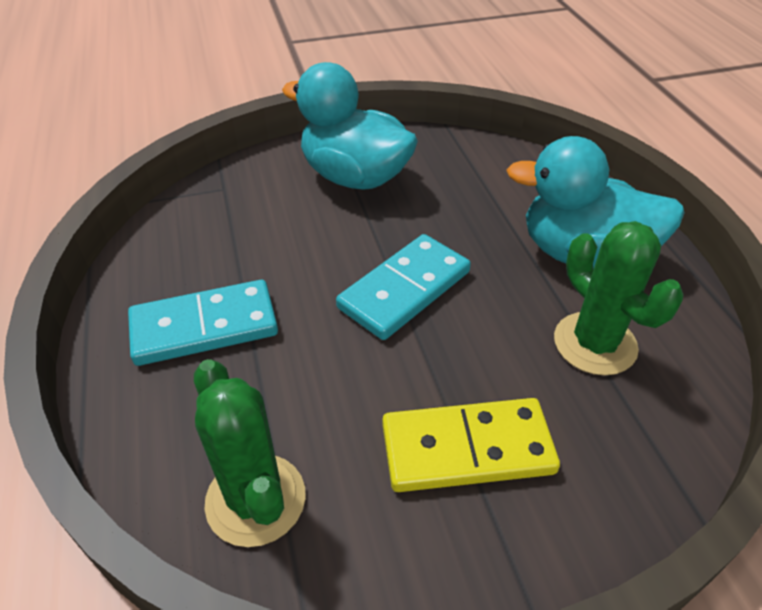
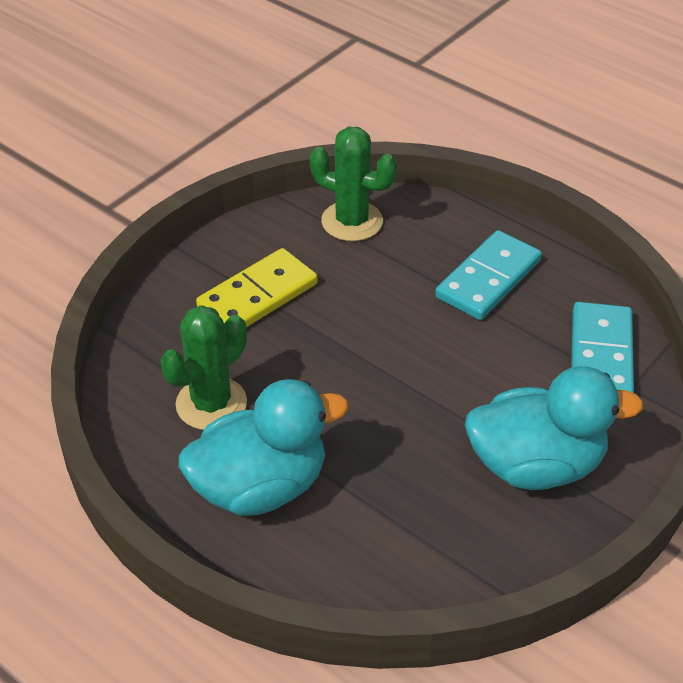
camera: 145 degrees right, 0 degrees up
(405, 290) = (382, 374): turquoise domino -> turquoise domino (600, 355)
(595, 343) = (211, 404): green cactus -> green cactus turned 75 degrees counterclockwise

